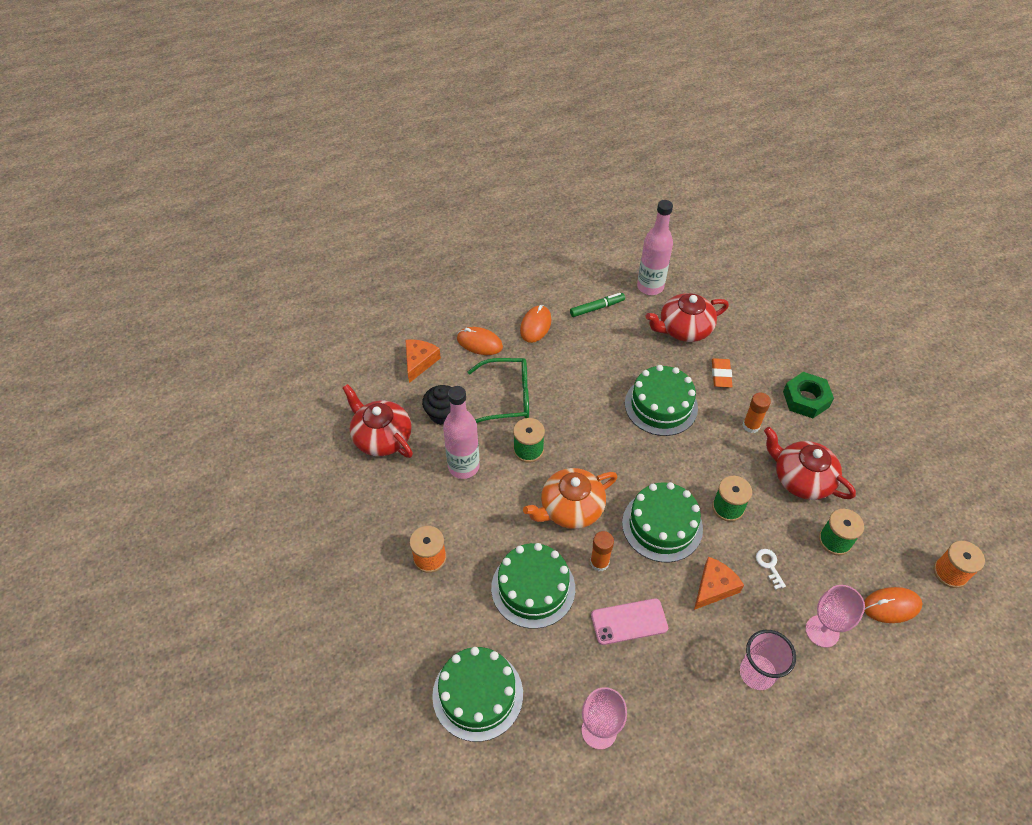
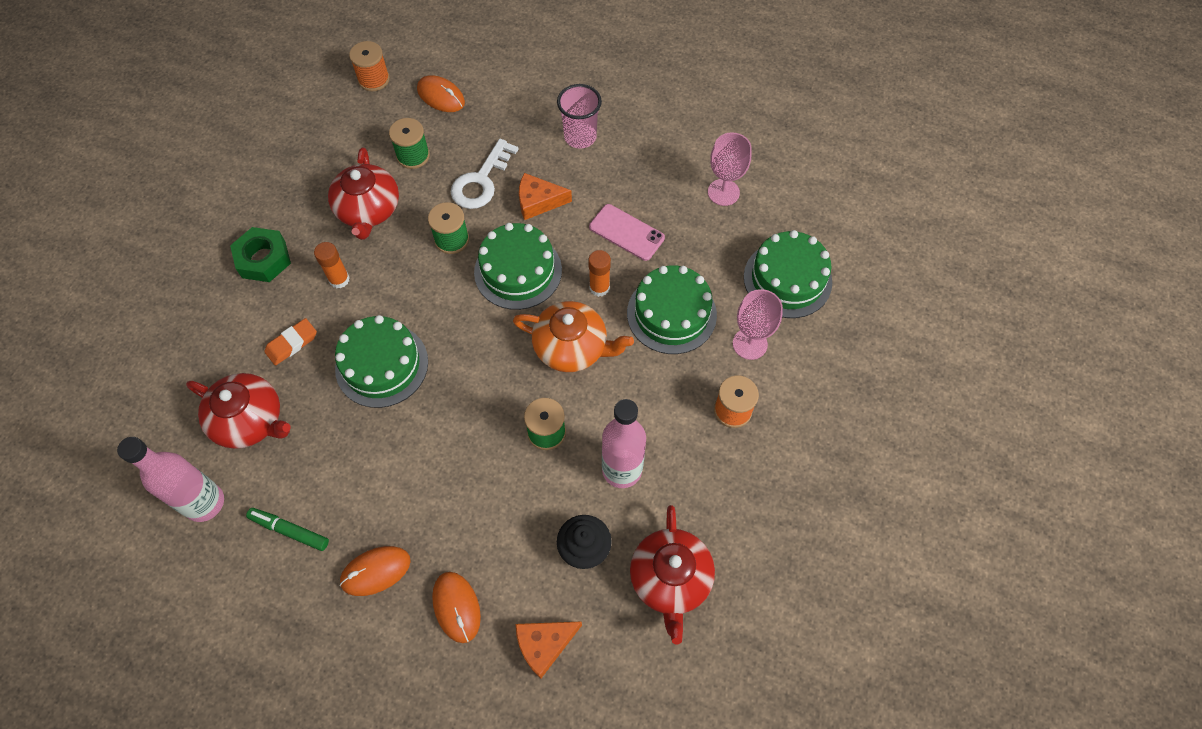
camera: 135 degrees left, 10 degrees up
(506, 397) = (504, 508): green glasses -> none
(769, 565) = (481, 181): white key -> white key, size x2.03
(822, 631) = (505, 121): pink goblet -> pink goblet (750, 344)

